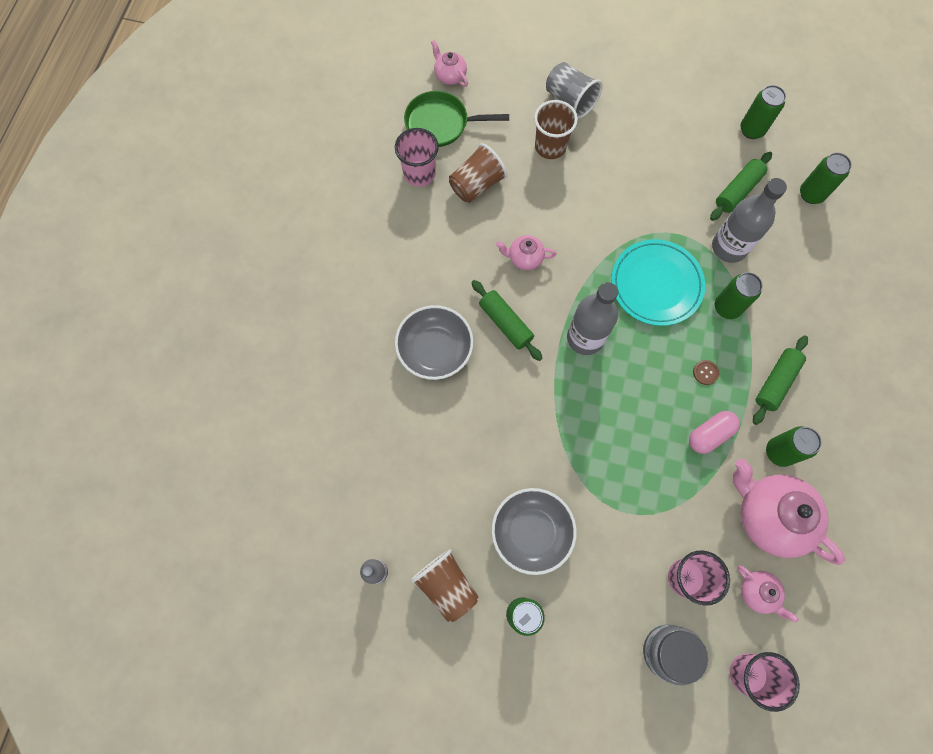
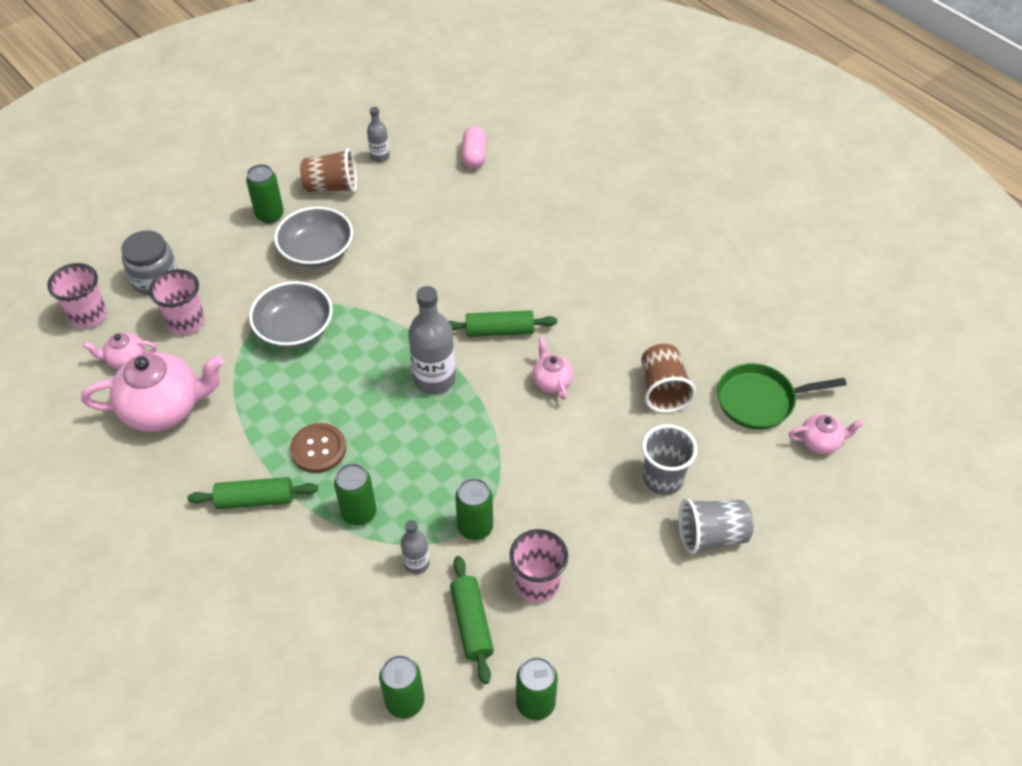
camera: 125 degrees right, 20 degrees down
(419, 174) = (709, 352): pink cup -> pink cup (537, 584)
(435, 349) = (518, 272): grey bowl -> grey bowl (294, 328)
(441, 123) = (760, 400): green pan -> green pan turned 135 degrees counterclockwise
(524, 258) = (551, 381): pink teapot -> pink teapot turned 60 degrees counterclockwise
(550, 147) = (663, 478): brown cup -> grey cup
(656, 284) = (435, 469): turquoise plate -> none
(705, 372) = (318, 449): brown button -> brown button, size x1.91
(709, 434) = (266, 413): pink capsule -> pink capsule (474, 156)
(729, 247) = (416, 563): grey bottle -> grey bottle, size x0.54
(776, 382) = (255, 500): green rolling pin -> green rolling pin turned 75 degrees counterclockwise
(779, 452) = (200, 454): green can -> green can (475, 527)

